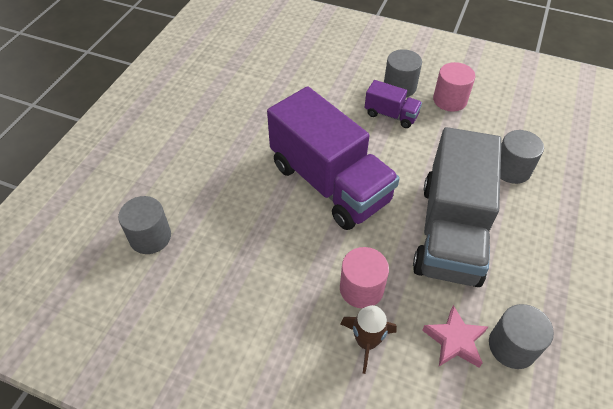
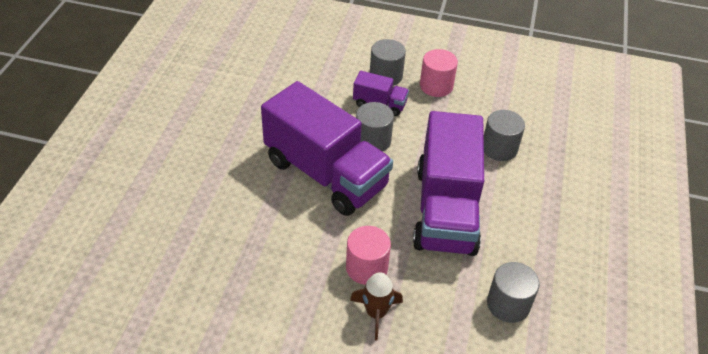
camera: 10 degrees left, 5 degrees down
(150, 237) = (153, 238): grey cylinder -> grey cylinder (372, 140)
(450, 231) = (445, 209): grey truck -> purple truck
(455, 340) = (456, 304): pink star -> none

